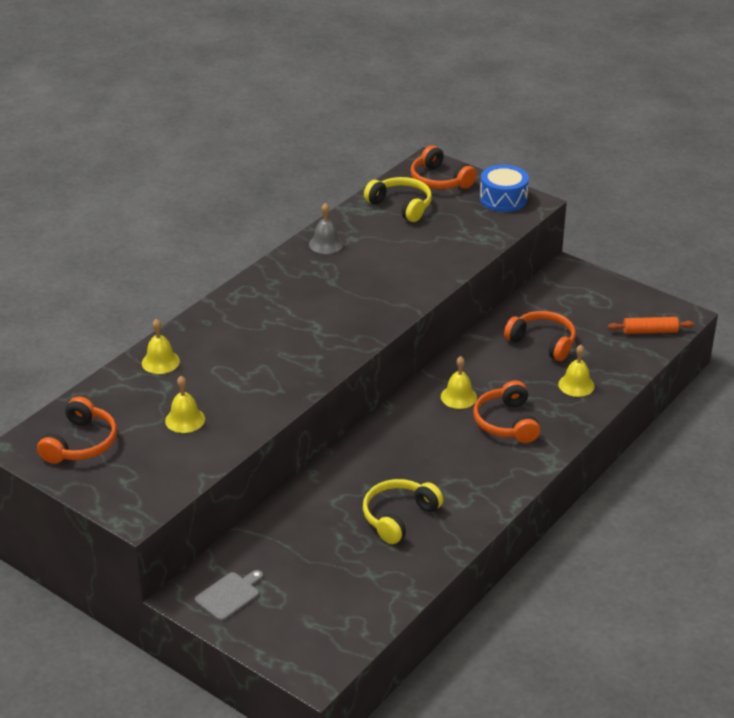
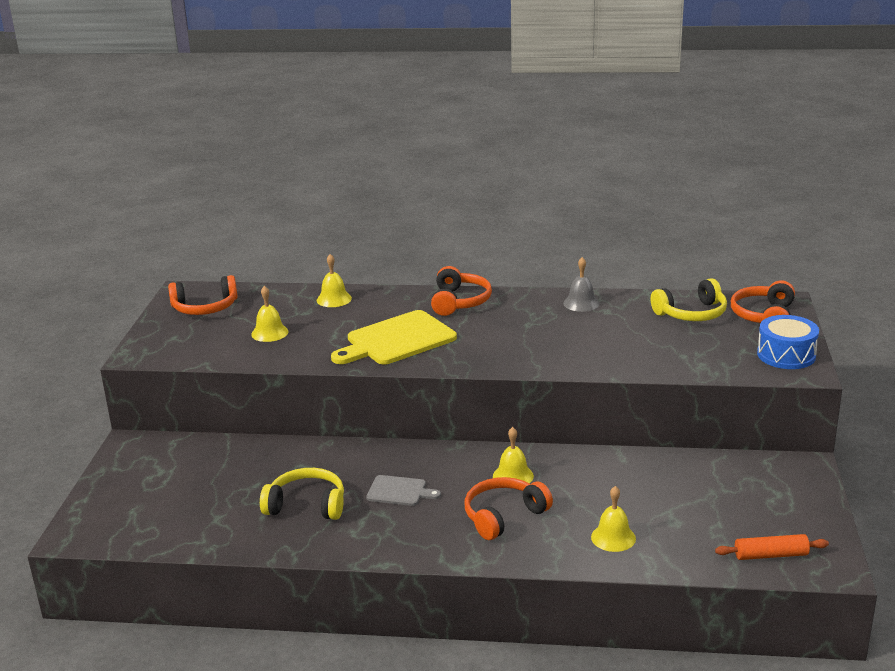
camera: 60 degrees right, 10 degrees down
(229, 595) = (143, 461): grey cutting board -> grey cutting board (399, 491)
(282, 355) = (397, 340): none -> yellow cutting board
(401, 206) = (691, 313): yellow headphones -> yellow headphones turned 60 degrees clockwise
(542, 342) = (658, 493): orange headphones -> orange headphones (459, 302)
(649, 331) = (770, 555): orange rolling pin -> orange rolling pin turned 60 degrees counterclockwise

